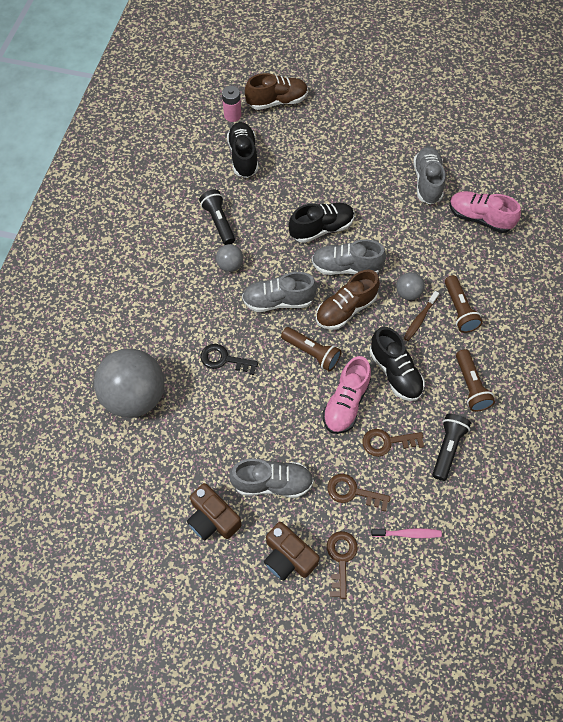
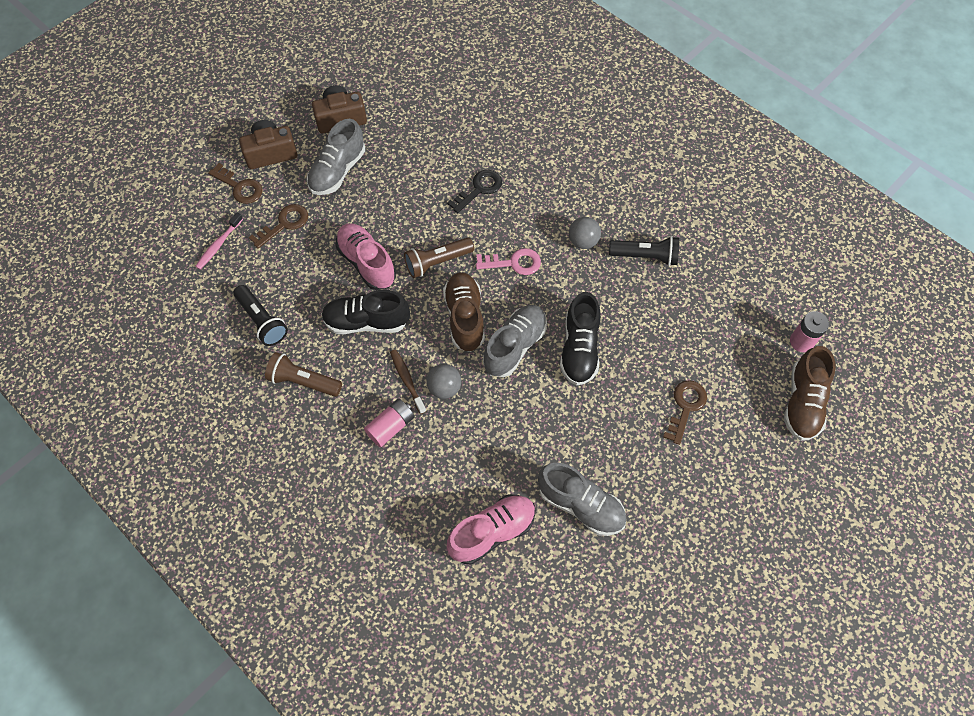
camera: 120 degrees right, 0 degrees up
(135, 396) = (488, 111): grey ball -> none
(243, 156) = (728, 322): black shoe -> none
(278, 301) = (513, 263): grey shoe -> pink key
(387, 442) = (306, 275): brown key -> brown key (685, 407)
(459, 310) = (391, 427): brown flashlight -> pink battery

